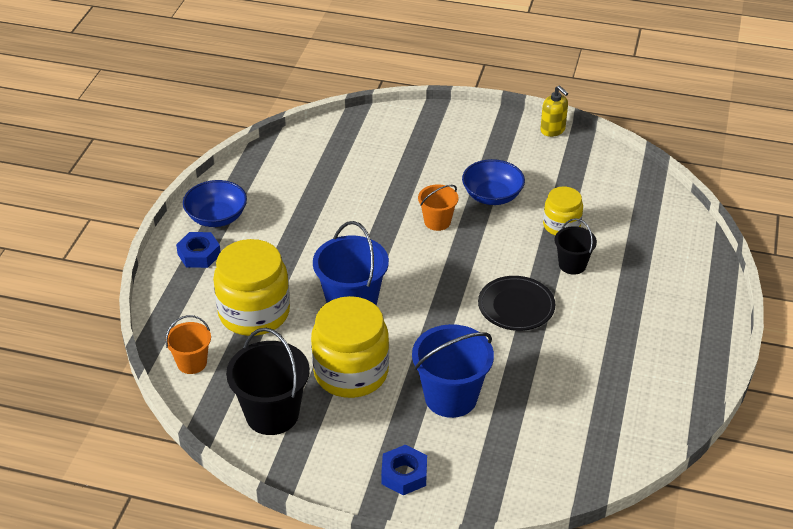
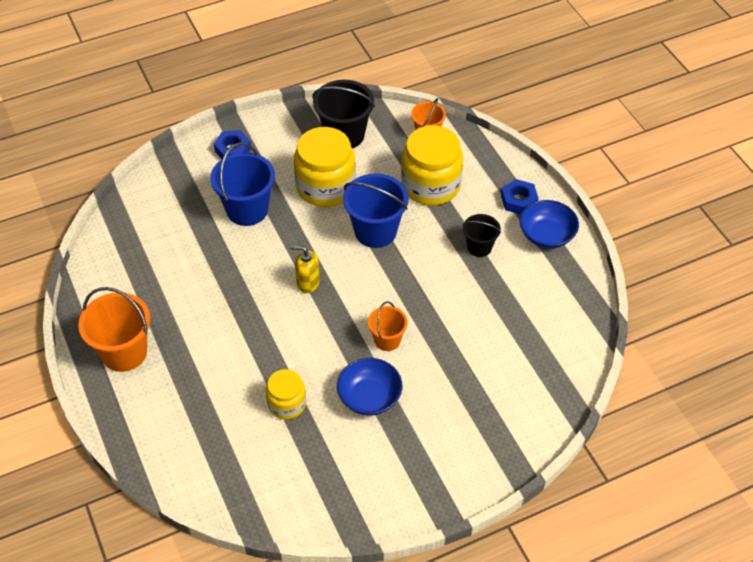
camera: 140 degrees right, 10 degrees up
(516, 306) = (261, 303): black plate -> none
(553, 130) = (386, 520): yellow soap dispenser -> yellow soap dispenser (308, 282)
(572, 265) = (248, 369): black bucket -> black bucket (479, 247)
(675, 337) = (124, 352): none -> orange bucket

